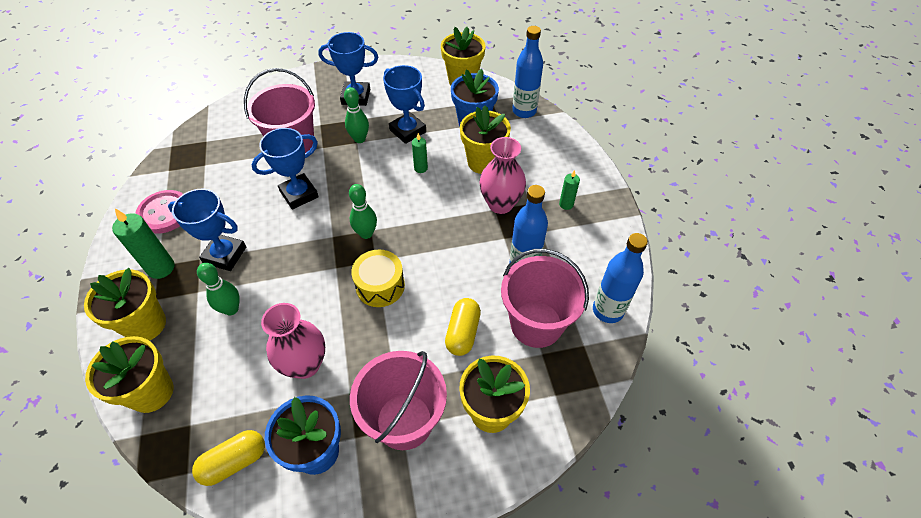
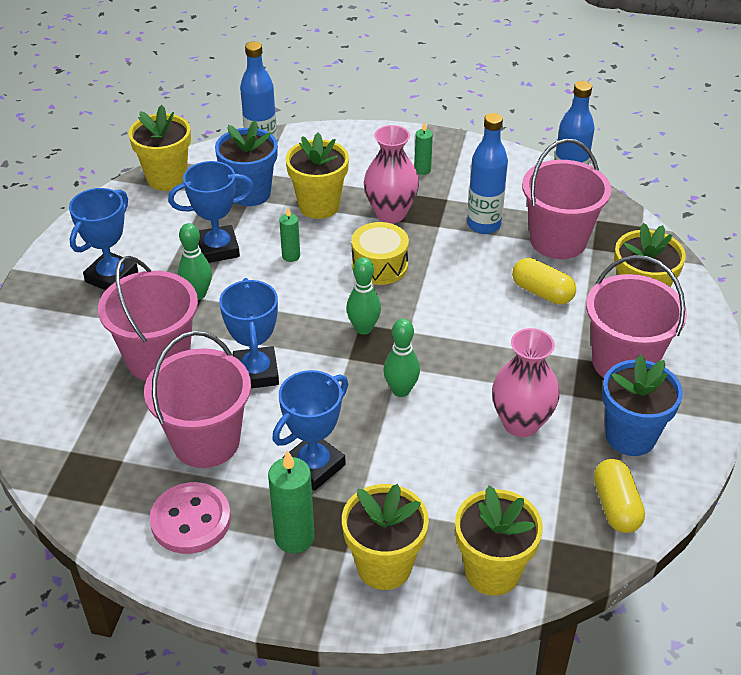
camera: 65 degrees left, 10 degrees down
(230, 194) = (206, 441): none -> pink bucket
(231, 309) = (407, 474): green bowling pin -> green bowling pin (401, 390)
(380, 286) = (447, 336): yellow drum -> yellow drum (379, 265)

